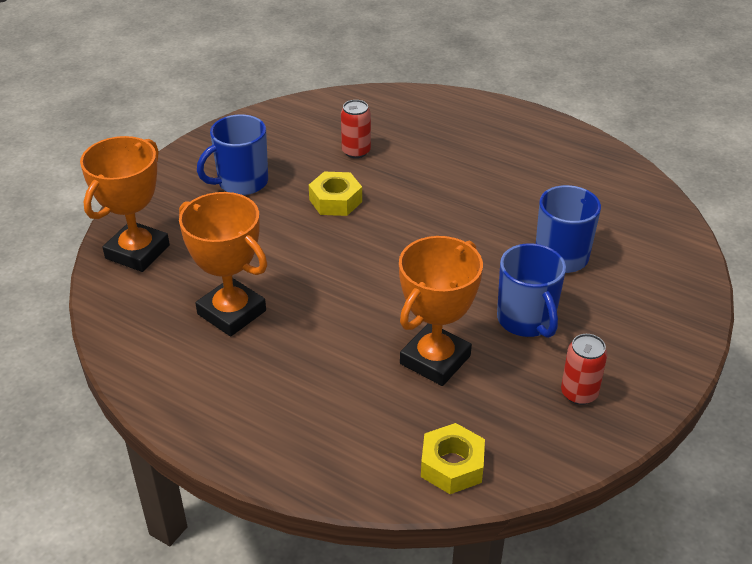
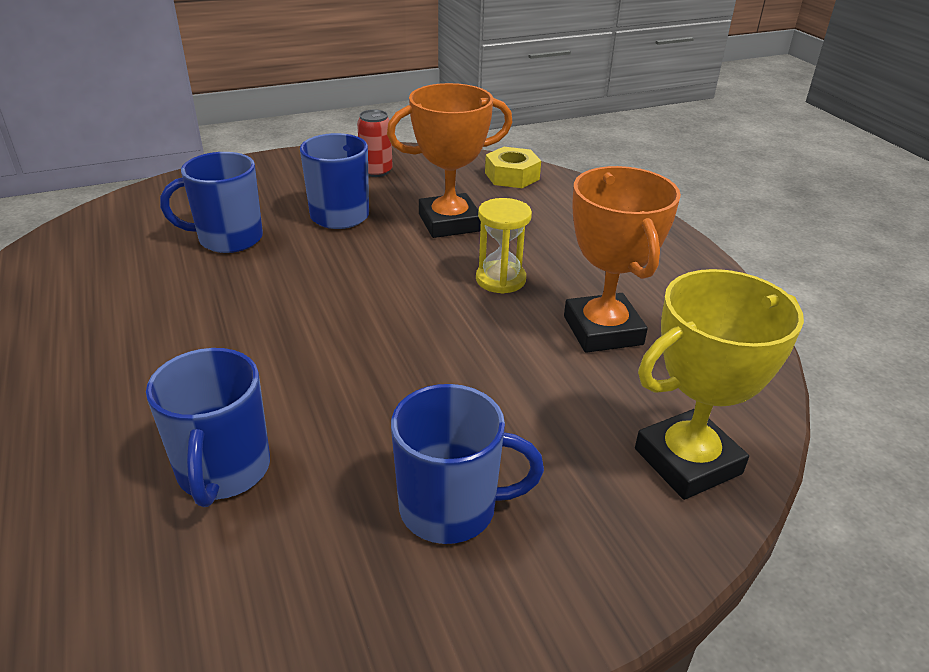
camera: 145 degrees left, 5 degrees down
(137, 252) = (688, 461): orange trophy -> yellow trophy
(335, 201) = (354, 402): yellow nut -> none
(336, 320) = (500, 279): none -> yellow hourglass
(356, 151) = (223, 471): red can -> blue mug

